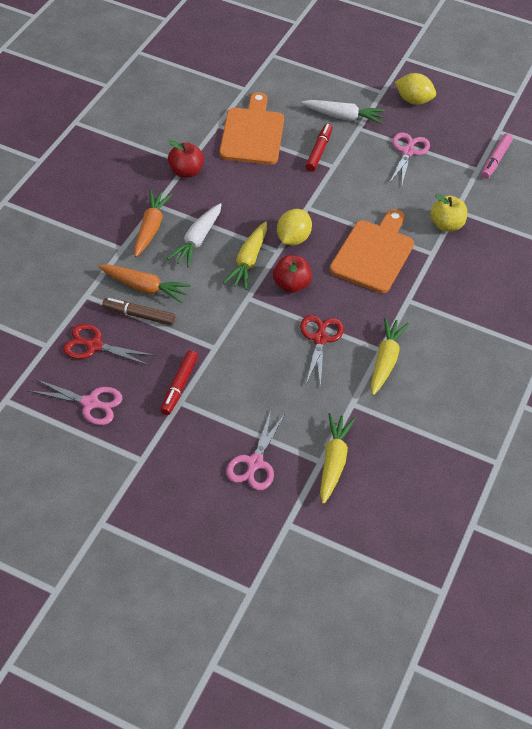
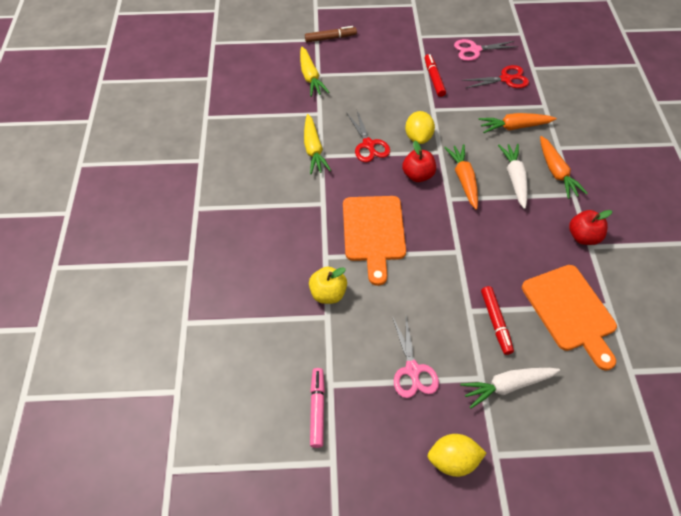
camera: 155 degrees right, 5 degrees up
(139, 315) = (498, 108): brown marker -> brown marker (330, 38)
(248, 261) = (463, 179): yellow carrot -> orange carrot
(254, 463) = (356, 58): pink scissors -> none
(293, 239) = (446, 215): yellow lemon -> yellow lemon (418, 137)

